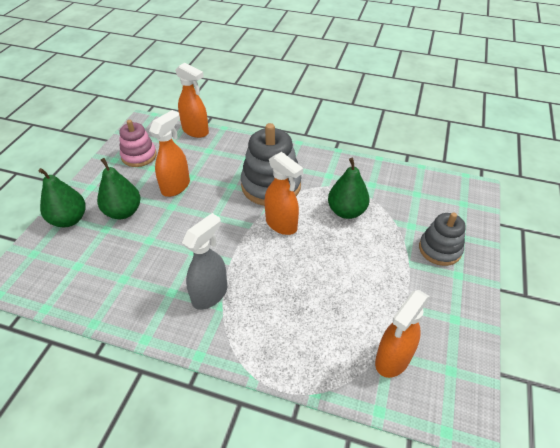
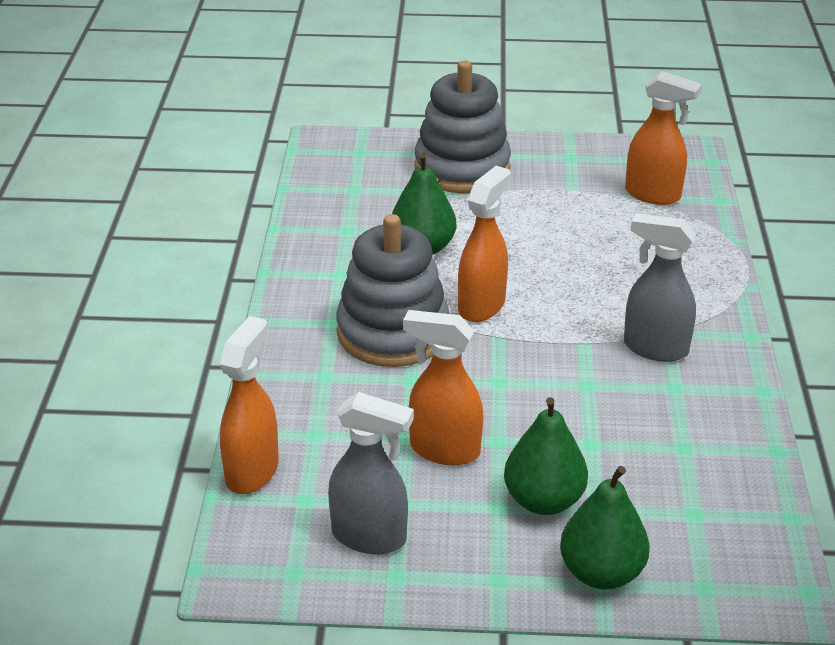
camera: 105 degrees left, 10 degrees down
(139, 156) = (370, 537): pink stacking toy -> grey spray bottle
(440, 249) = (462, 168): grey stacking toy -> grey stacking toy, size x1.61

